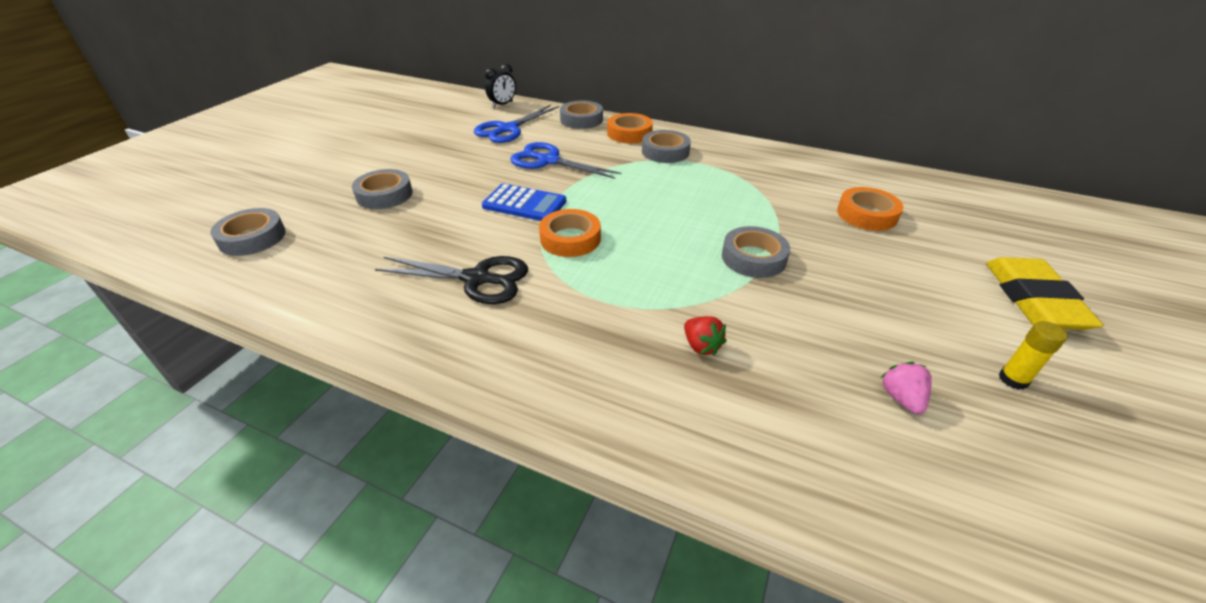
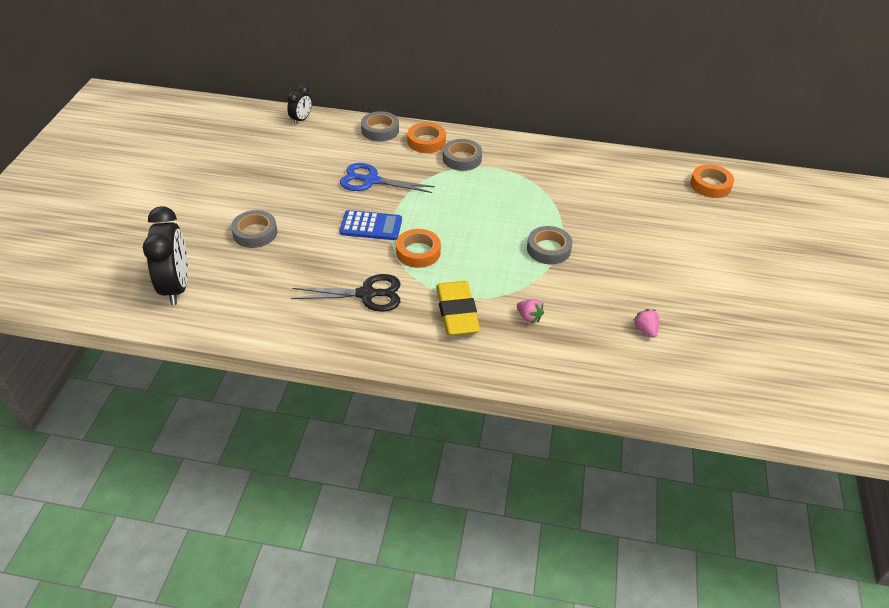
camera: 15 degrees left, 5 degrees up
(252, 238) = (176, 287): grey tape -> black clock
(508, 129) = (321, 149): blue scissors -> none
(701, 346) = (529, 317): red strawberry -> pink strawberry
(867, 214) = (620, 201): orange tape -> orange tape (710, 185)
(1013, 379) = (705, 308): yellow glue stick -> none
(1033, 299) = (721, 254): yellow eraser -> yellow eraser (457, 312)

